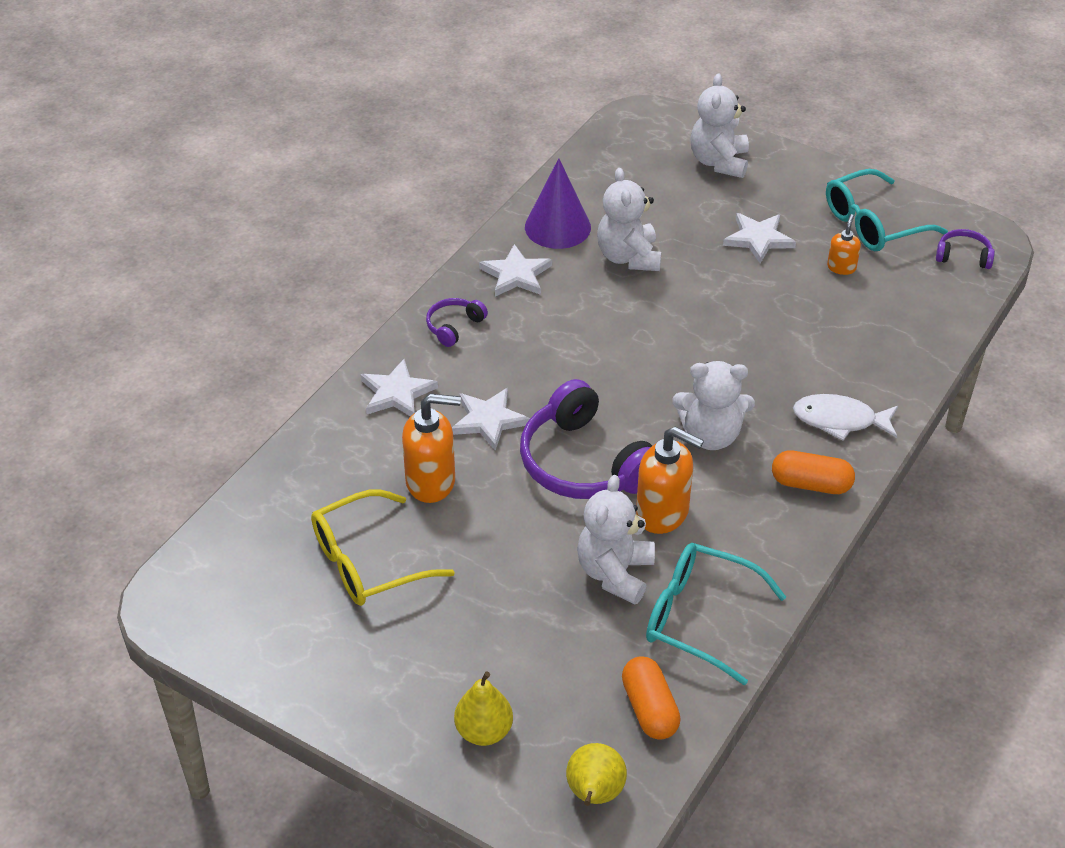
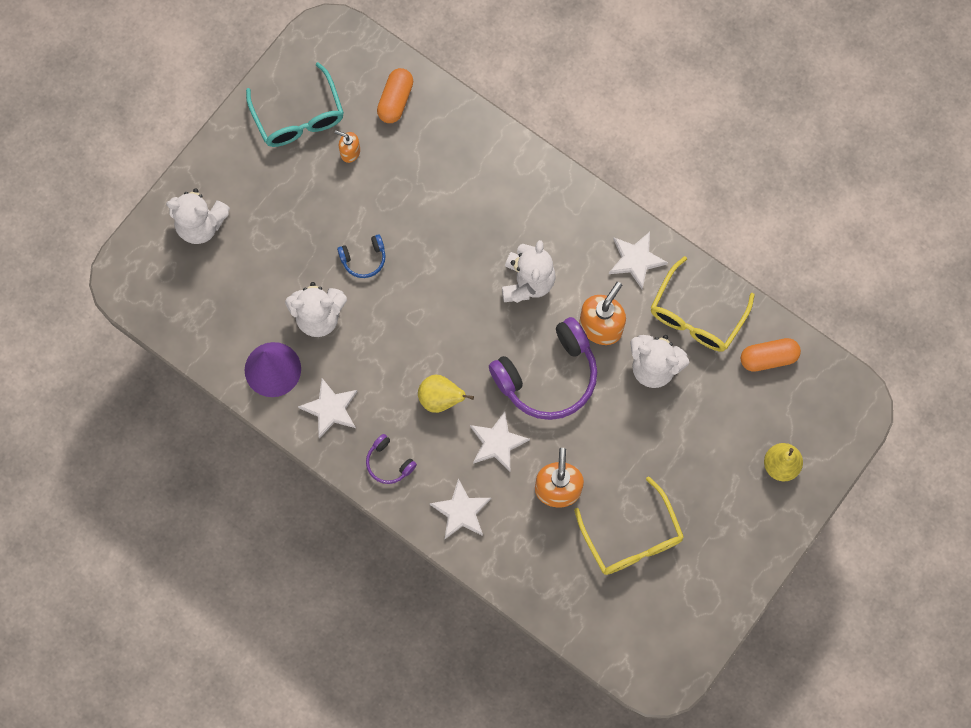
camera: 85 degrees left, 30 degrees up
(594, 794) = (831, 400): yellow pear -> yellow pear (440, 398)
(699, 618) = (696, 315): turquoise glasses -> yellow glasses
(708, 288) = (364, 259): none -> blue headphones
(758, 239) = (307, 210): white star -> white star (636, 260)
(811, 484) = (581, 220): orange capsule -> orange capsule (395, 100)
(840, 420) = (520, 188): white fish -> none
(963, 256) = (347, 58): purple headphones -> none

